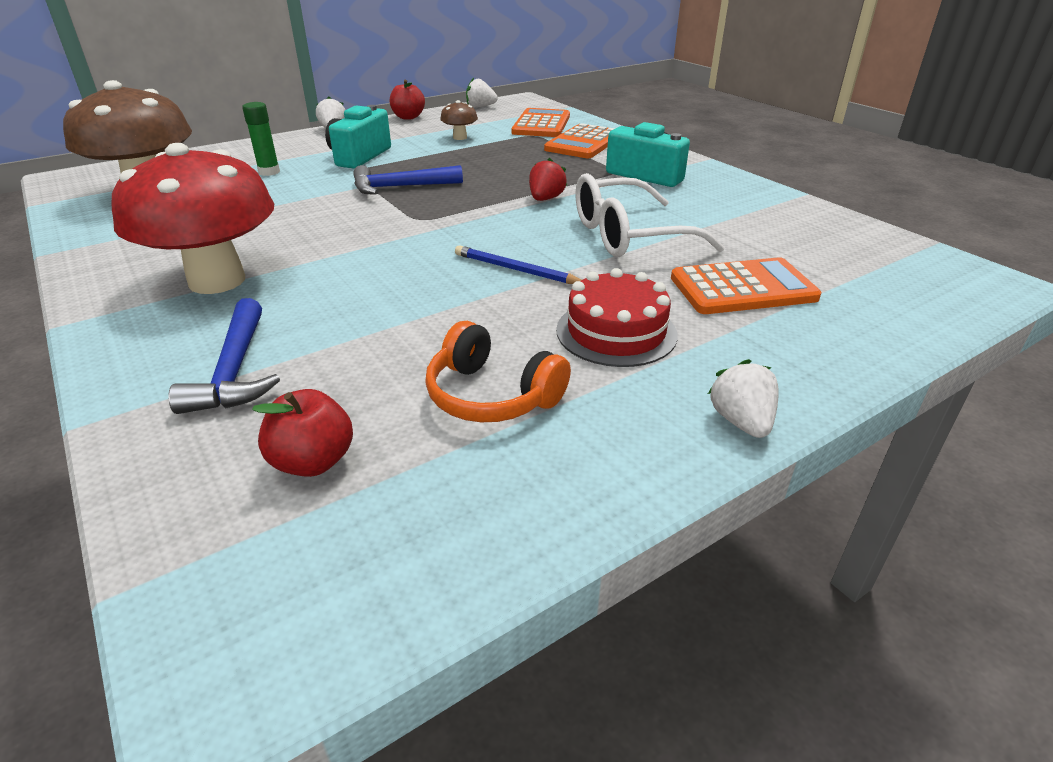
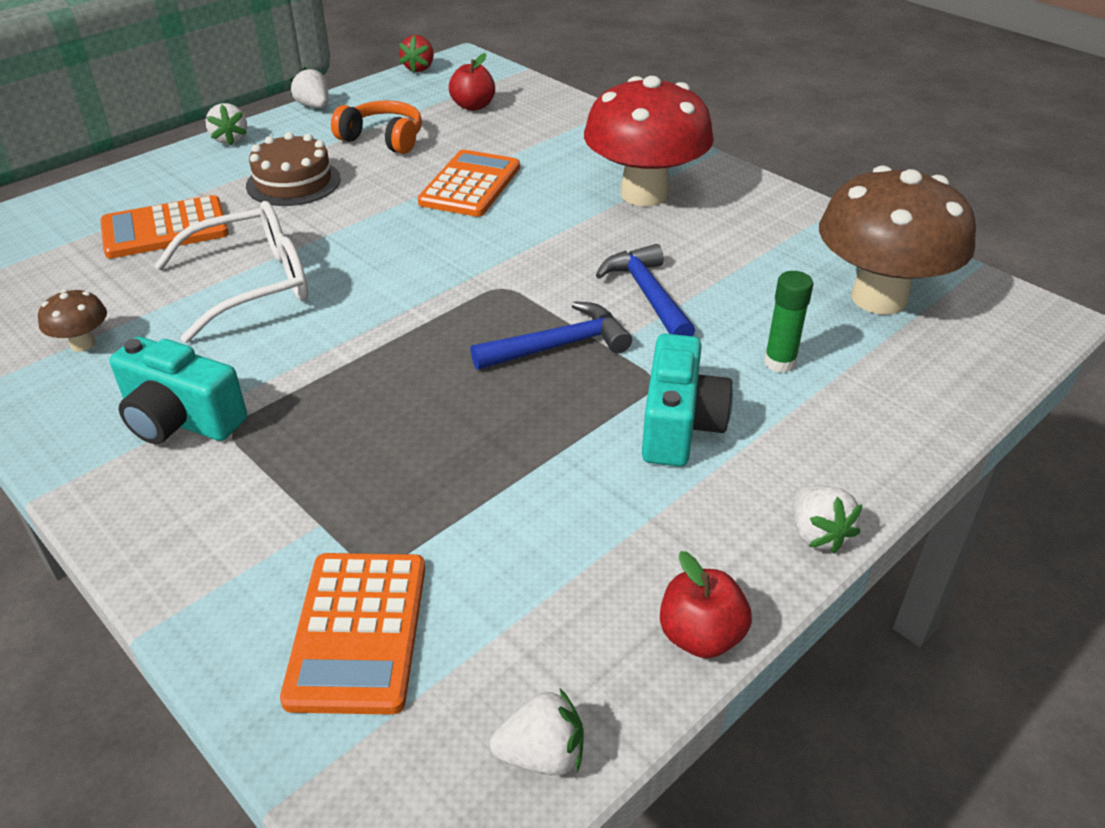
camera: 170 degrees right, 5 degrees up
(234, 370) = (557, 137): blue hammer -> blue hammer (648, 295)
(460, 137) = (530, 529): brown mushroom -> brown mushroom (83, 344)
(515, 270) = (378, 229): blue pencil -> none
(545, 199) = (348, 341): red strawberry -> red strawberry (419, 68)
(583, 143) = (268, 535): orange calculator -> orange calculator (470, 185)
(615, 499) = (314, 106): none -> white strawberry
(616, 332) = (293, 182): red cake -> brown cake

